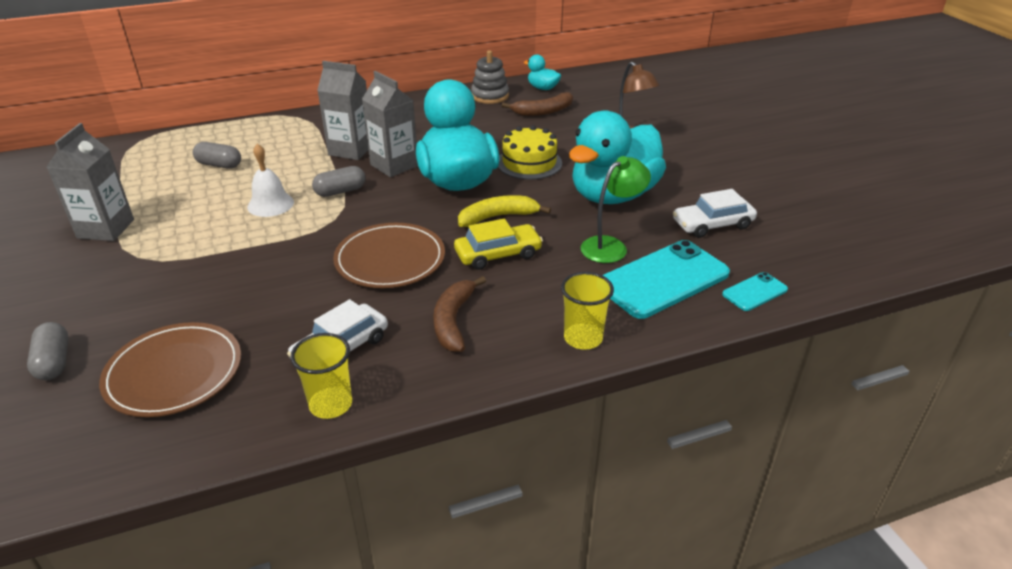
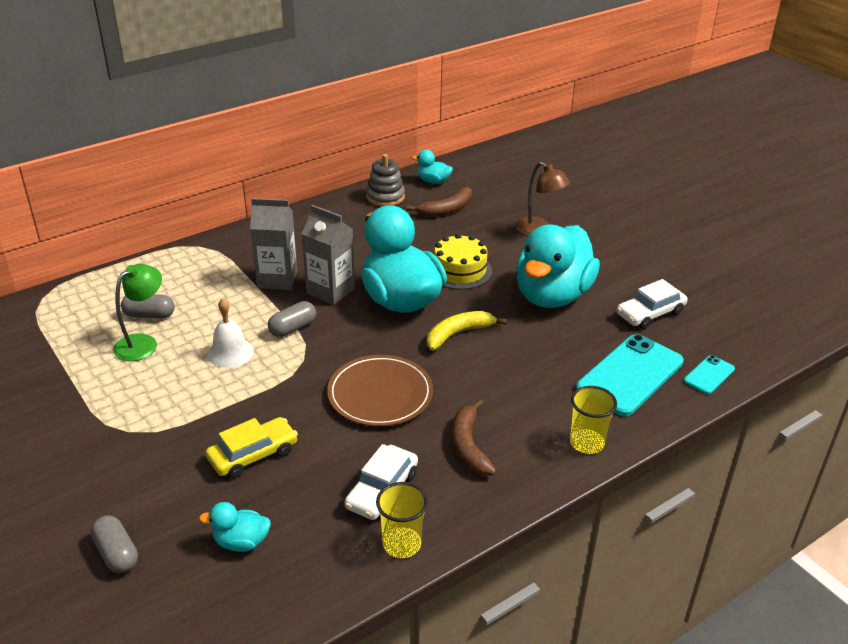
camera: 15 degrees left, 0 degrees up
(106, 229) = (74, 406): grey carton -> none
(174, 373) = (241, 542): brown plate -> turquoise duck
(498, 254) = (476, 373): yellow car -> yellow car (253, 455)
(611, 246) = (572, 349): green lamp -> green lamp (143, 343)

